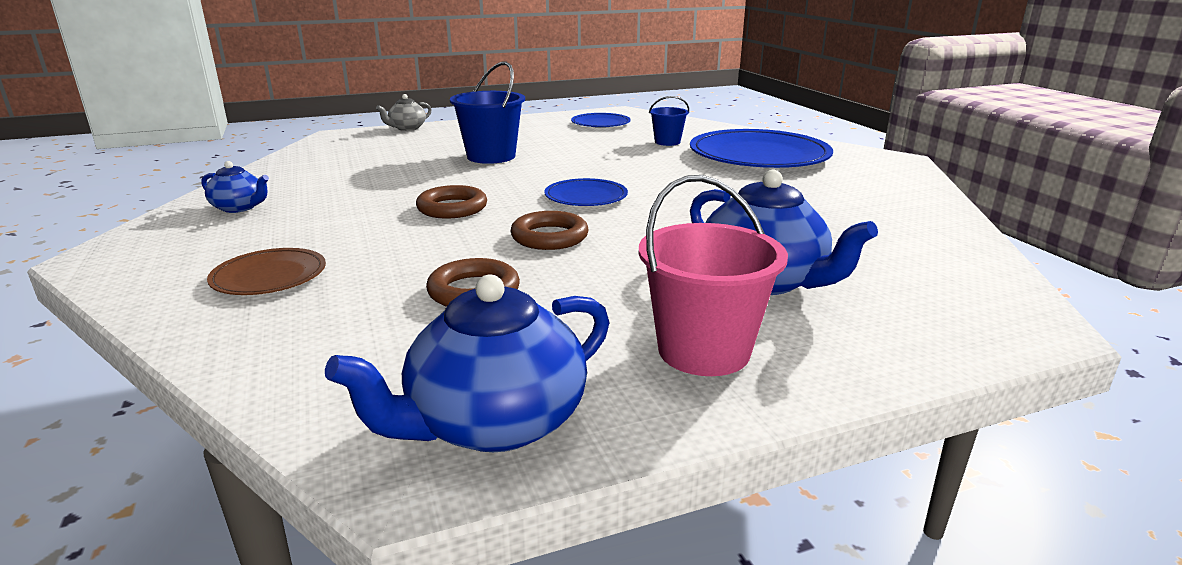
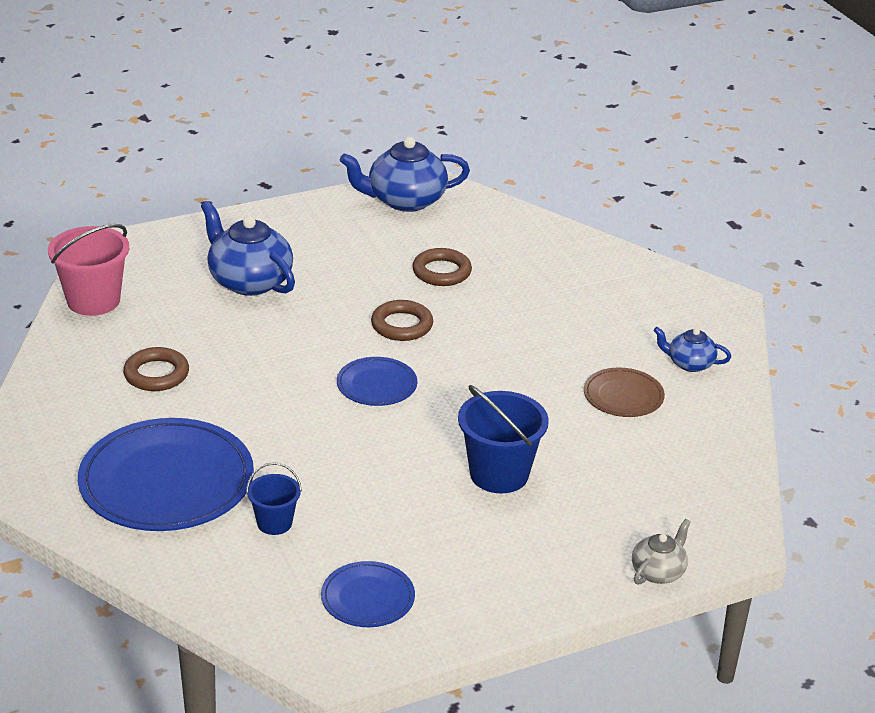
camera: 175 degrees right, 10 degrees up
(269, 276) = (585, 283): brown plate -> brown plate (623, 396)
(452, 208) = (497, 364): brown ring -> brown ring (156, 374)
(494, 423) = (405, 200): blue teapot -> blue teapot turned 150 degrees counterclockwise
(703, 351) = (303, 233): pink bucket -> pink bucket (93, 300)

